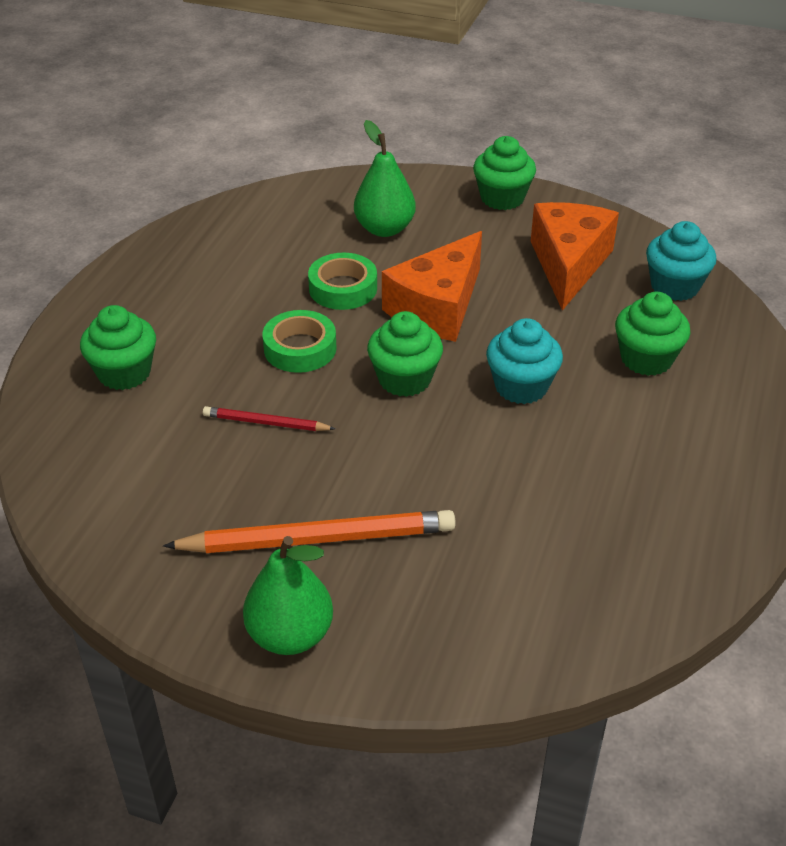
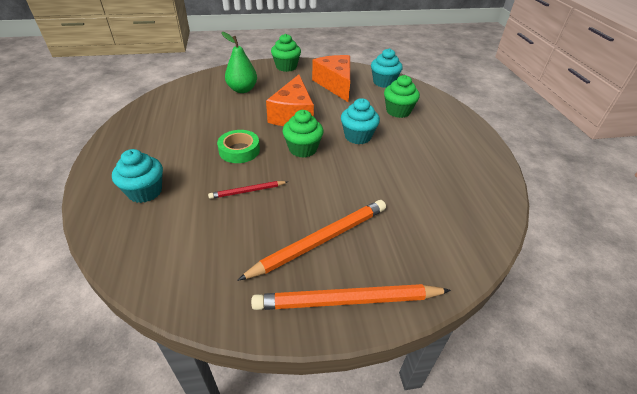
camera: 30 degrees left, 0 degrees up
(124, 373) = (145, 192): green cupcake -> turquoise cupcake
(290, 635) = (347, 301): green pear -> orange pencil
(343, 288) = (241, 118): green tape -> none

